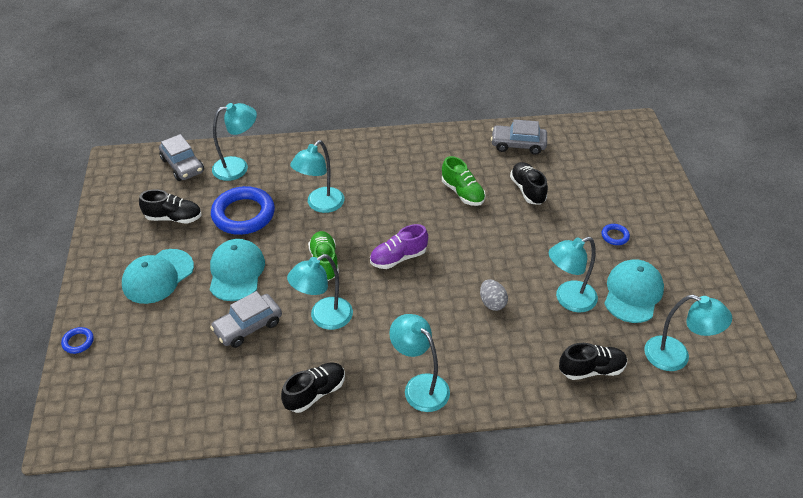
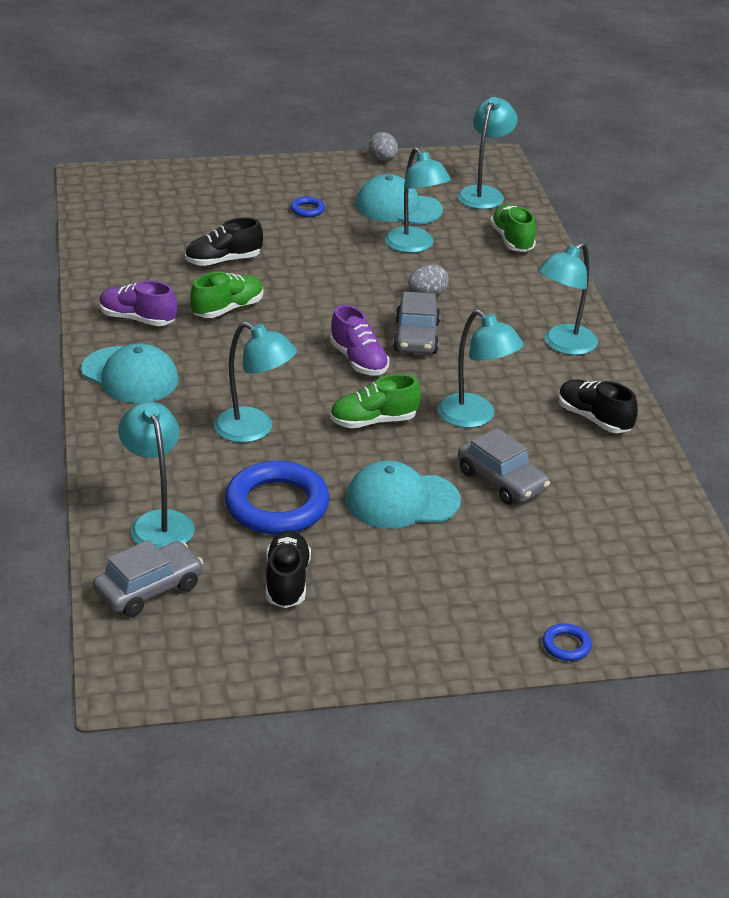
camera: 95 degrees left, 10 degrees down
(158, 276) = (421, 580): turquoise cap -> turquoise cap (130, 375)
(447, 152) = (137, 319): none -> purple shoe
(518, 144) = (126, 263): grey car -> grey car (416, 337)
(591, 369) = (512, 240): black shoe -> green shoe
(719, 287) = (383, 160): none -> grey egg

